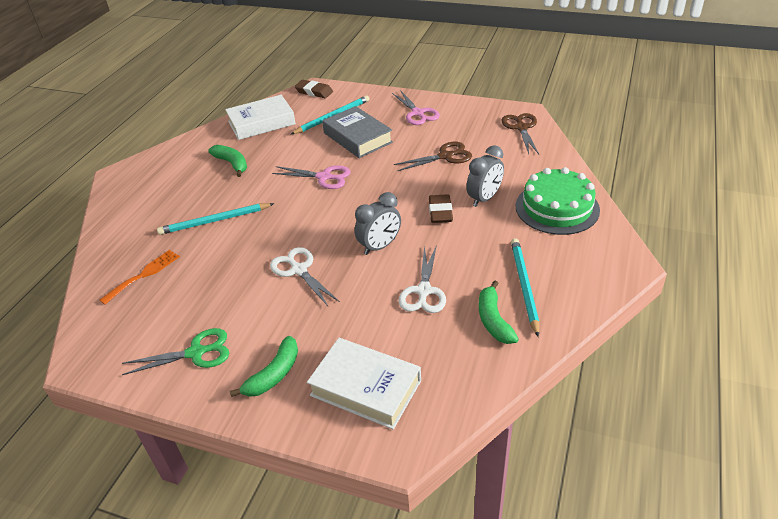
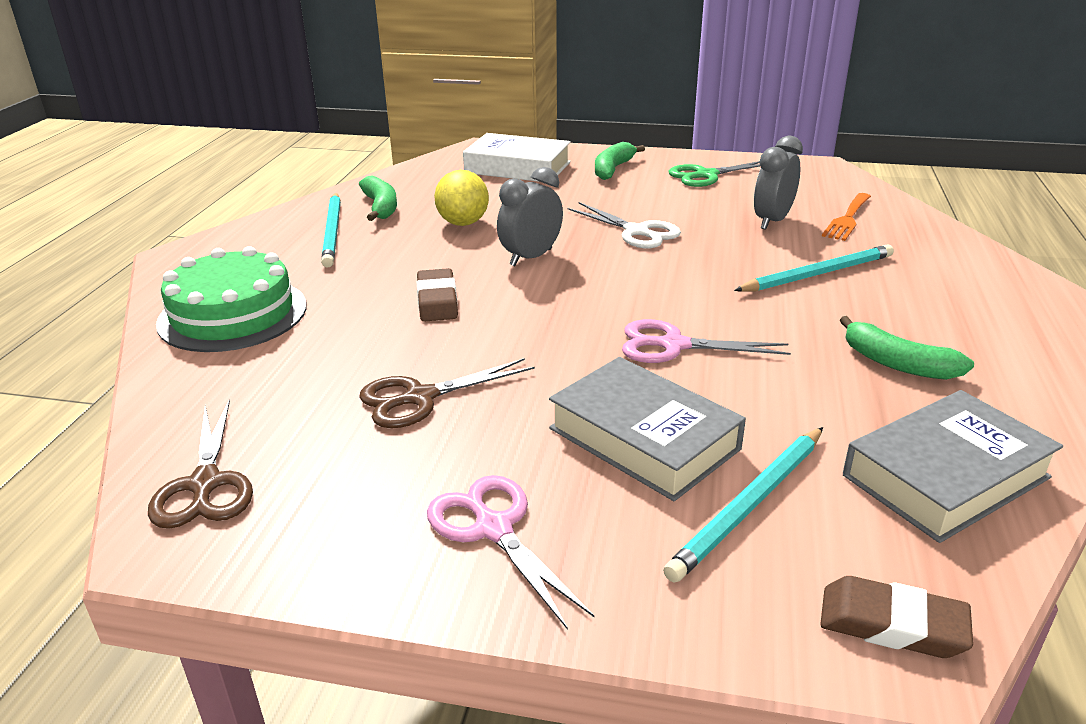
camera: 170 degrees right, 10 degrees down
(261, 123) = (945, 476): white book -> grey book
(423, 291) = (463, 222): white scissors -> yellow lemon
(484, 199) = (355, 322): grey clock -> grey clock (772, 221)

